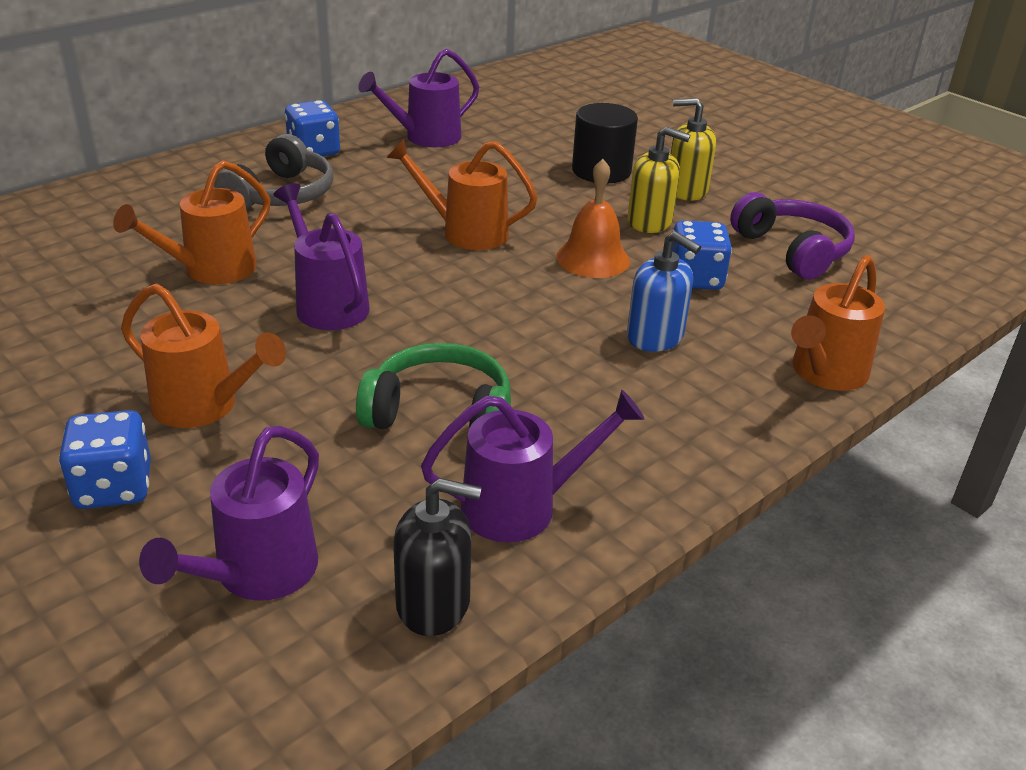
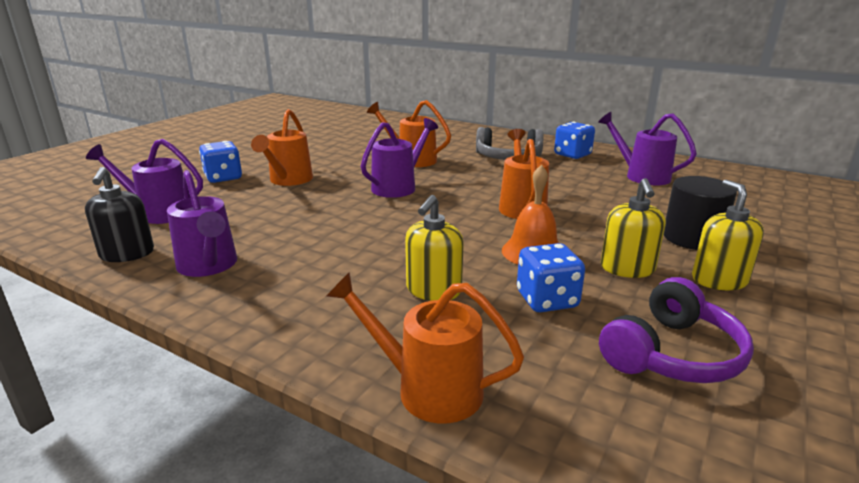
camera: 75 degrees right, 10 degrees down
(440, 414) = (299, 230): green headphones -> none
(655, 337) = (433, 290): blue soap dispenser -> yellow soap dispenser

